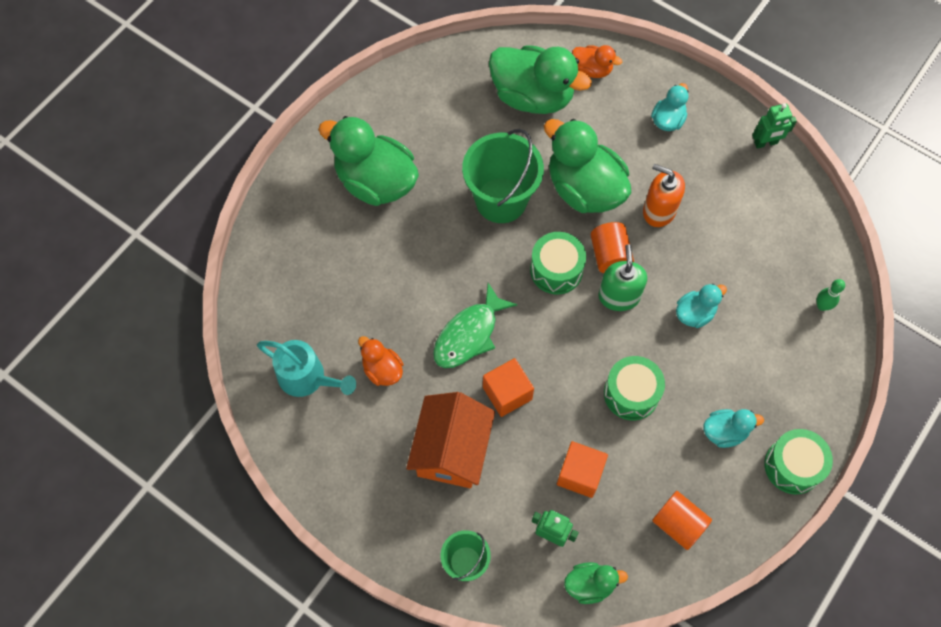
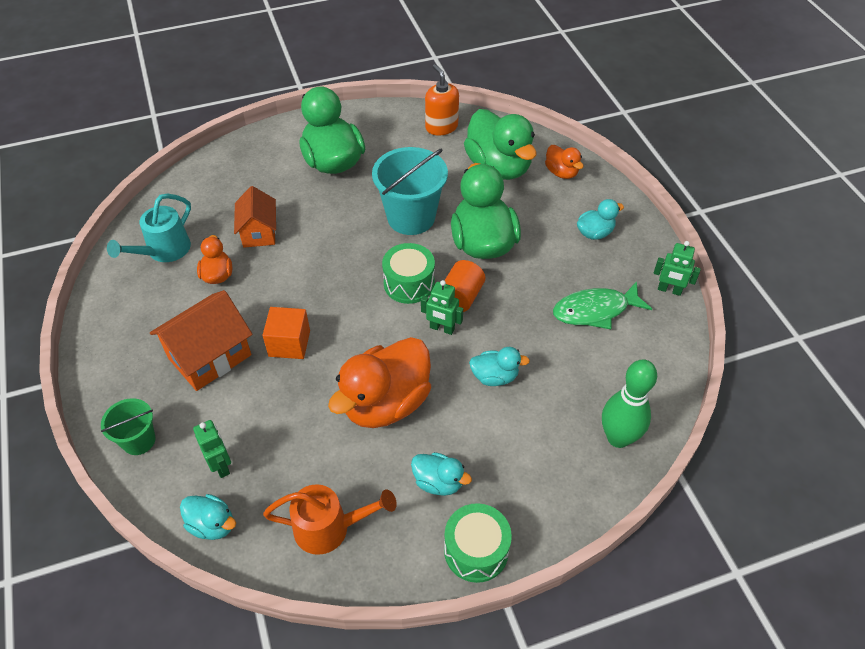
camera: 35 degrees right, 15 degrees down
(308, 378) = (163, 251): turquoise watering can -> turquoise watering can turned 60 degrees clockwise
(378, 302) = (259, 232): none -> orange house
(469, 334) = (301, 288): green fish -> green fish (595, 310)
(501, 200) = (411, 217): green bucket -> turquoise bucket
(580, 474) = (287, 435): orange cube -> none
(590, 585) = (212, 524): green duck -> turquoise duck
(619, 296) = (442, 328): green soap dispenser -> green robot
(631, 393) = (386, 403): green drum -> orange duck
(659, 211) = (531, 288): orange soap dispenser -> orange soap dispenser (441, 127)
(678, 524) = (330, 528): orange cylinder -> orange watering can
(822, 306) = (618, 438): green bowling pin -> green bowling pin, size x2.01

